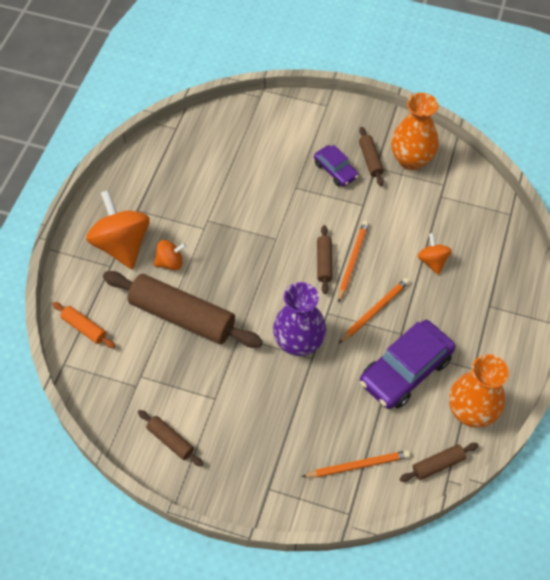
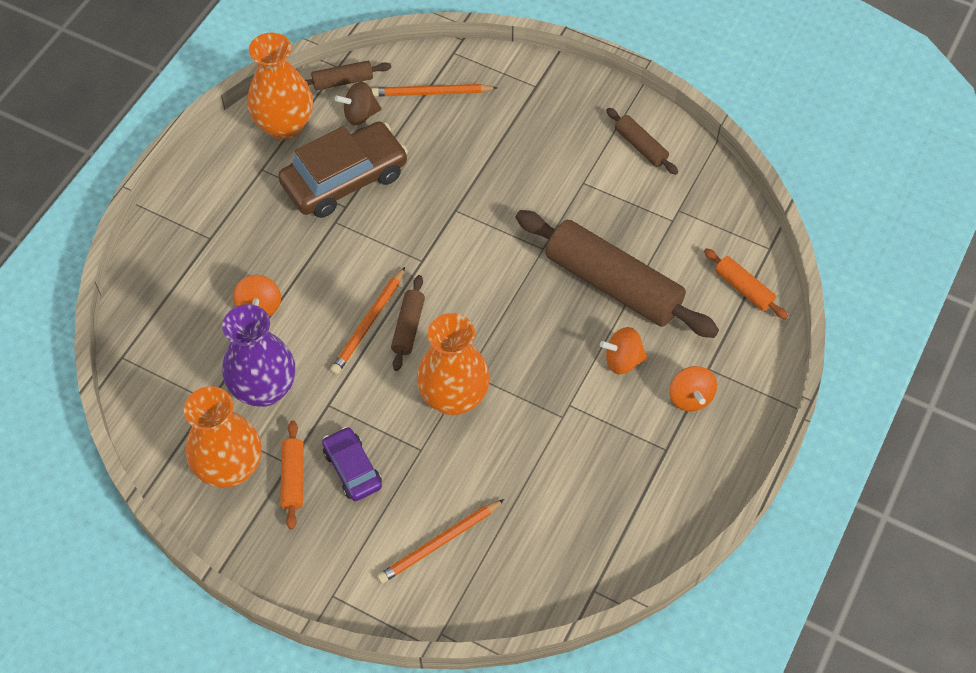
camera: 170 degrees left, 0 degrees up
(122, 244) = (690, 397): orange spinning top -> orange spinning top, size x0.52
(281, 221) = (454, 397): none -> orange vase
(299, 343) = (467, 229): purple vase -> purple vase (264, 389)
(370, 160) = (293, 478): brown rolling pin -> orange rolling pin
(374, 311) = (359, 253): orange pencil -> orange pencil (439, 543)
(405, 370) = (345, 179): purple car -> brown car
(412, 433) = (360, 115): none -> brown spinning top

